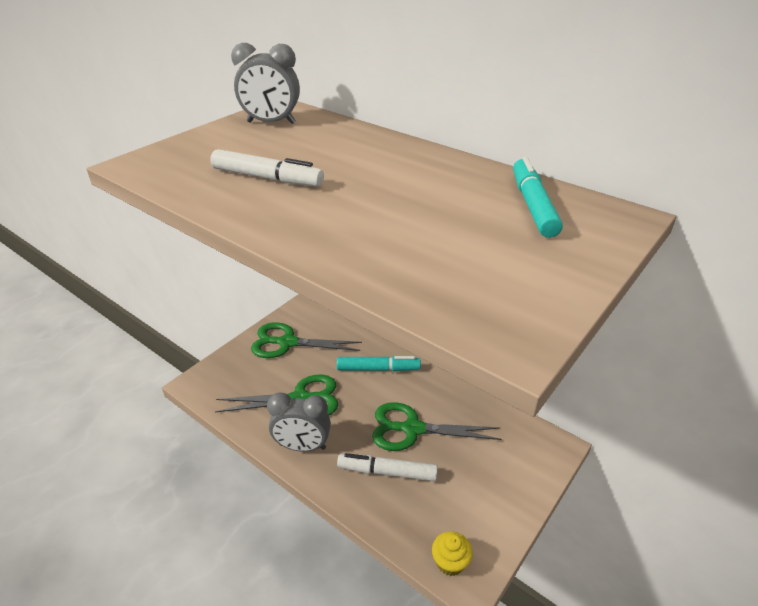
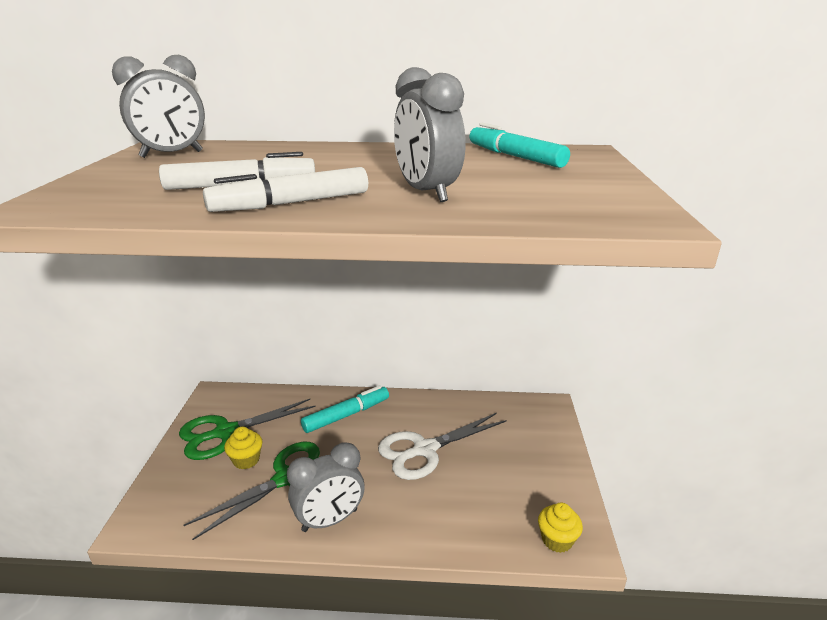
camera: 35 degrees left, 10 degrees down
(285, 371) = (246, 460): none -> yellow cupcake
(380, 232) = (426, 193): none -> grey clock
(387, 472) = (435, 497): white marker -> white marker (291, 203)
(412, 429) = (425, 450): green scissors -> white scissors

